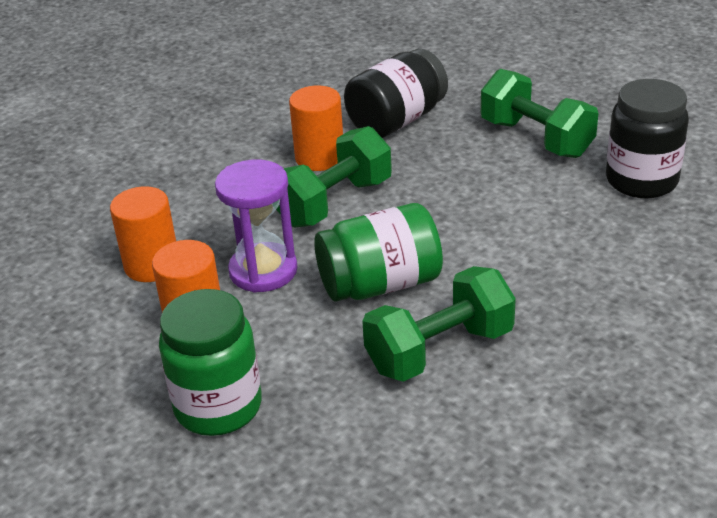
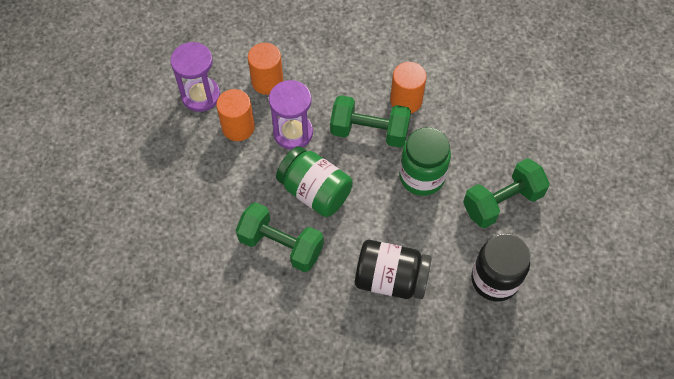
camera: 55 degrees right, 25 degrees up
(94, 343) = (201, 95): none -> purple hourglass
(218, 407) = (190, 172): green jar -> green jar (421, 177)
(397, 121) = (470, 118): black jar -> black jar (391, 279)
(536, 138) = (502, 202): green dumbbell -> green dumbbell turned 45 degrees clockwise

